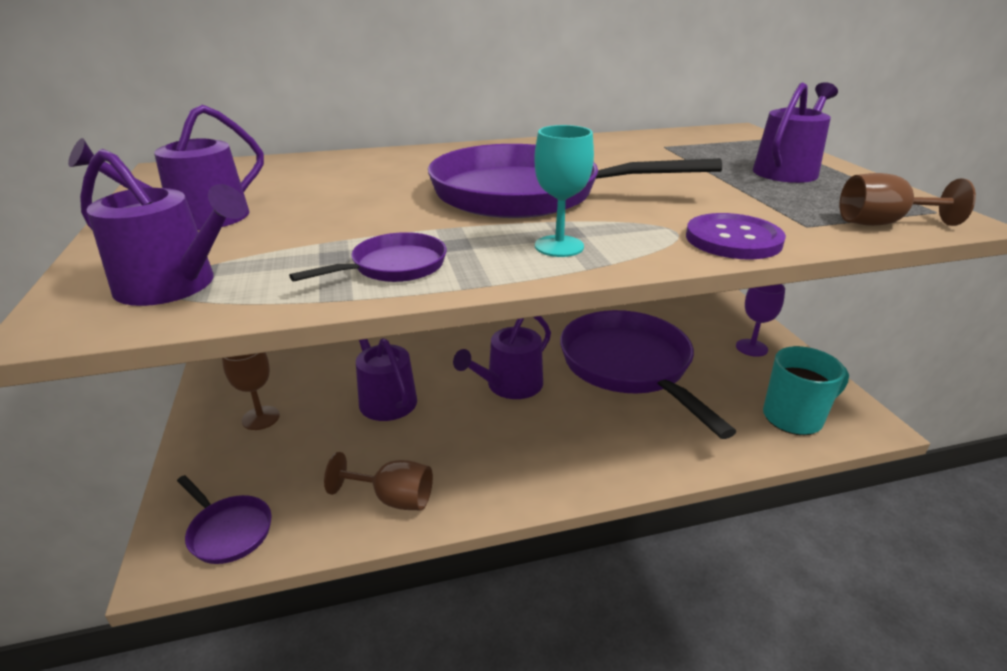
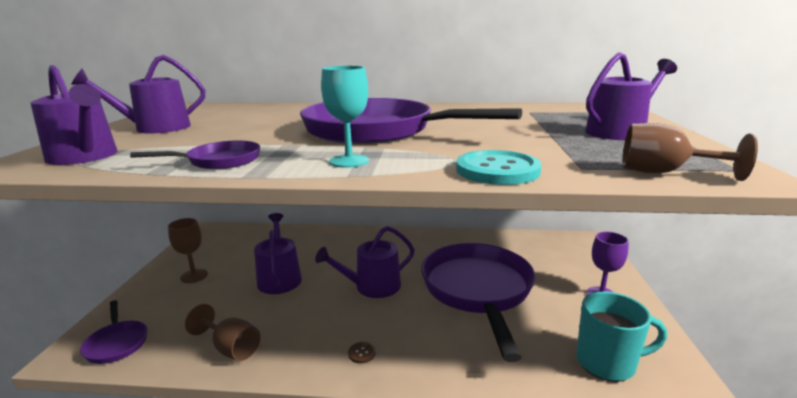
camera: 20 degrees right, 10 degrees down
(553, 466) = (361, 353): none -> brown button
(733, 239) = (497, 170): purple button -> turquoise button

